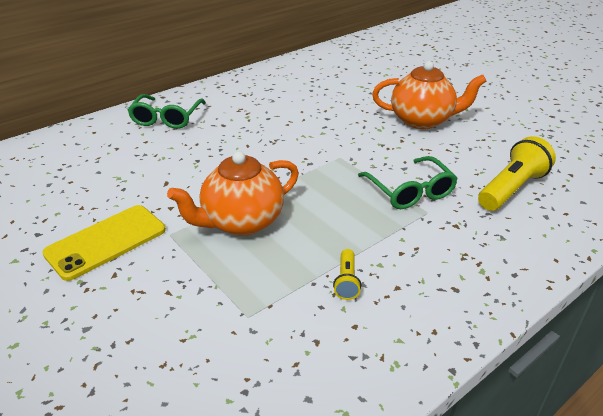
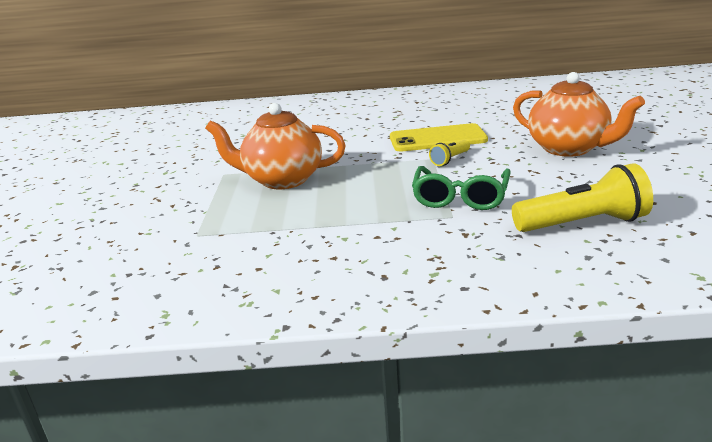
camera: 40 degrees right, 10 degrees down
(106, 242) = (181, 167): yellow phone -> yellow phone (437, 139)
(166, 118) = (330, 107): green glasses -> none
(346, 281) = (298, 239): yellow flashlight -> yellow flashlight (450, 160)

